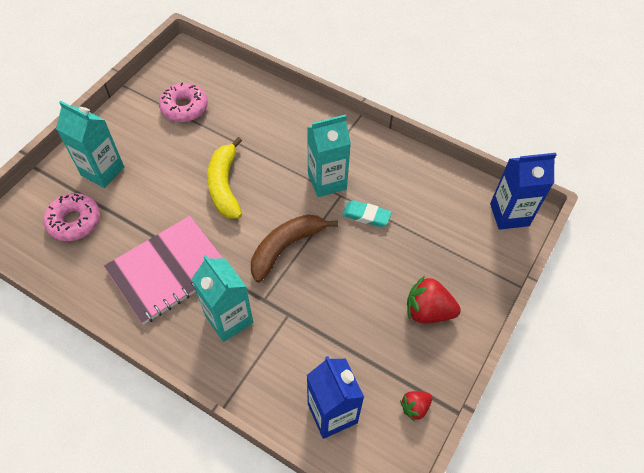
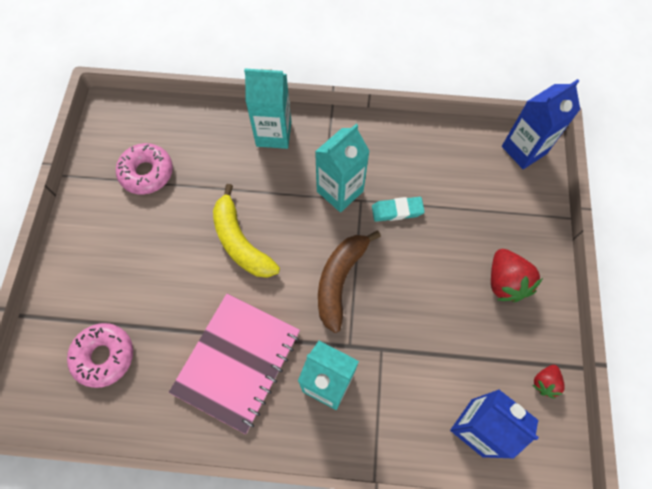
camera: 25 degrees left, 10 degrees up
(103, 171) = (100, 285): turquoise carton -> turquoise carton (273, 134)
(428, 311) = (505, 282): red strawberry -> red strawberry turned 90 degrees counterclockwise

